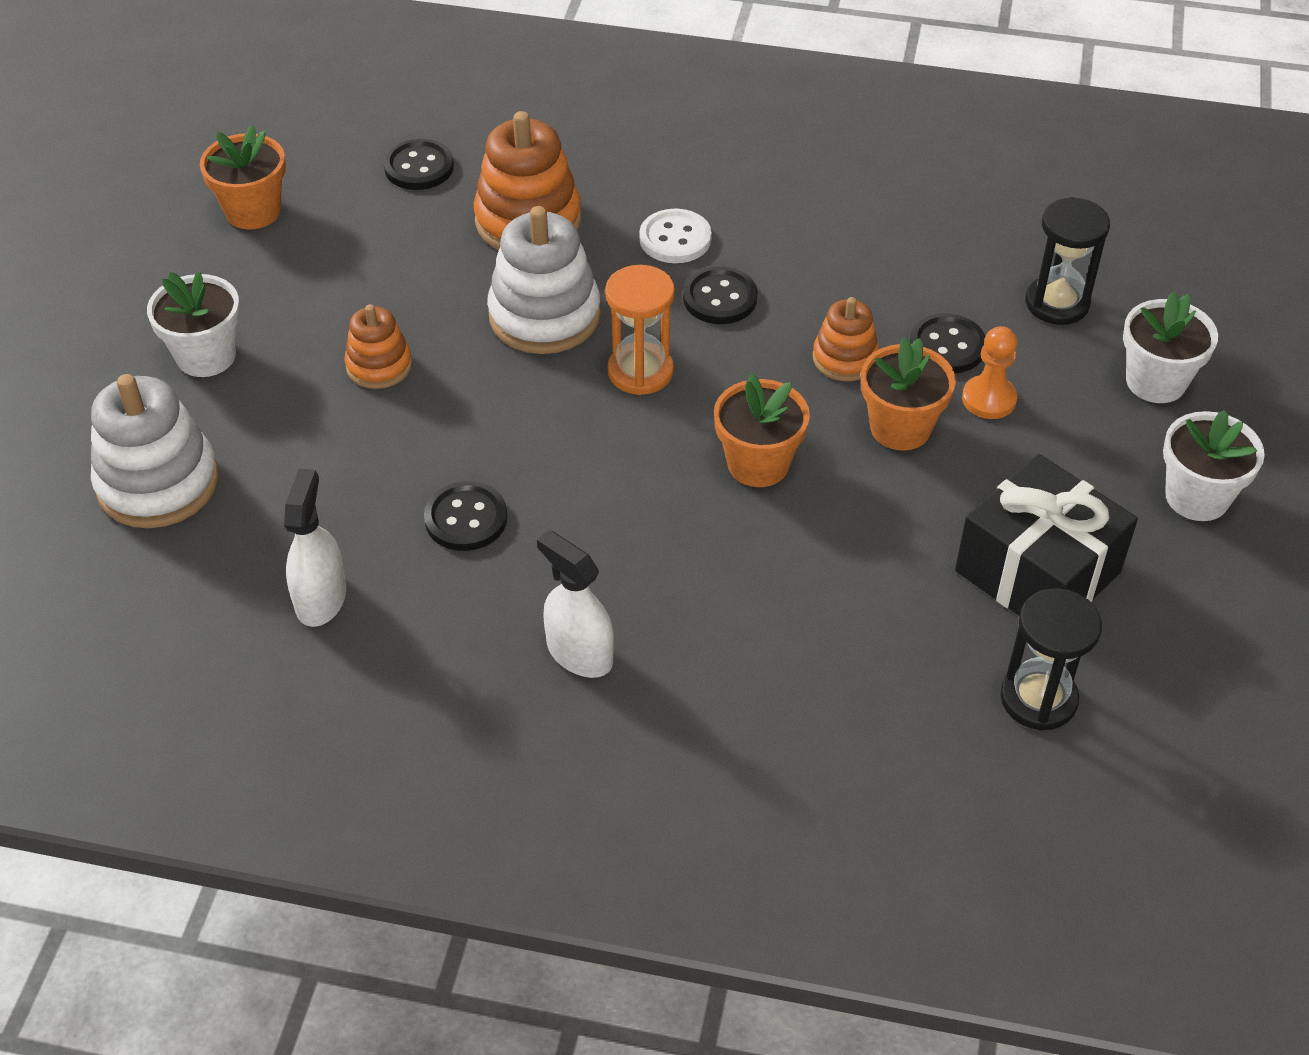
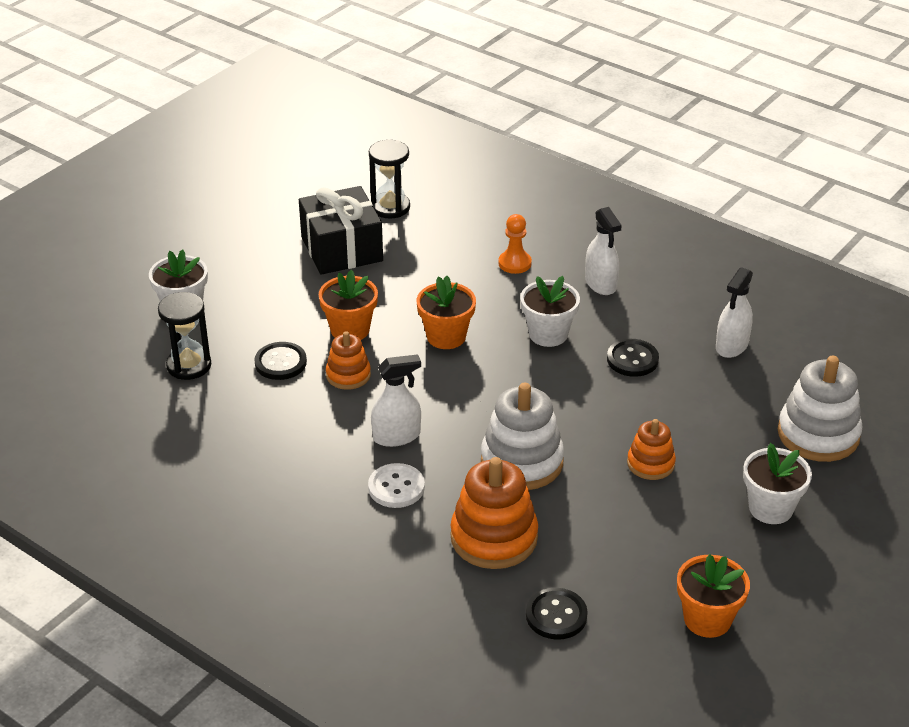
camera: 155 degrees left, 10 degrees down
(640, 371) = (480, 407): orange hourglass -> none
(720, 298) = (396, 436): black button -> white spray bottle
(989, 399) = (285, 328): orange pawn -> orange pawn (514, 263)
(1197, 497) = (227, 254): white flower pot -> white flower pot (548, 334)

